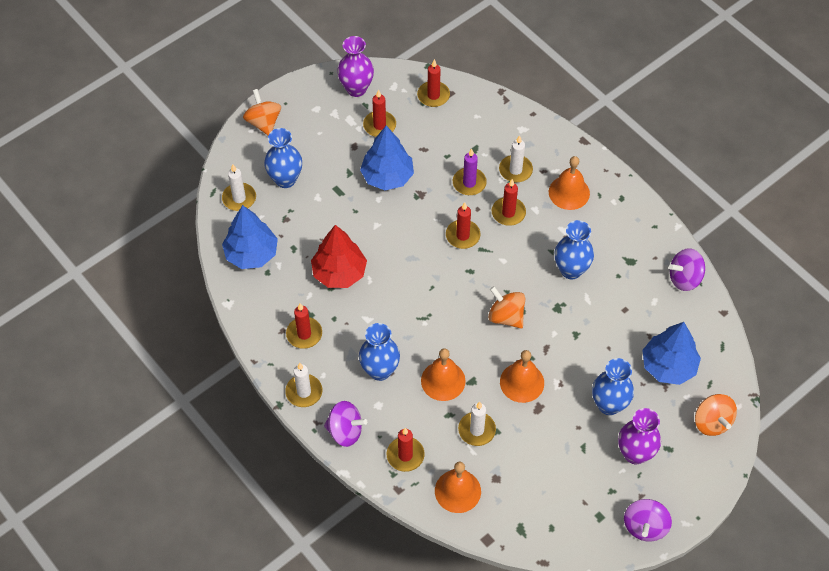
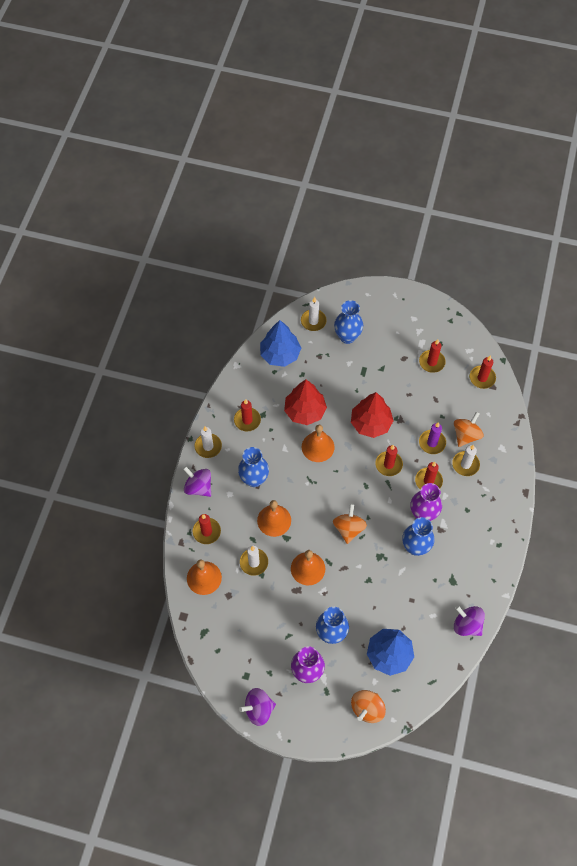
camera: 55 degrees right, 5 degrees up
(263, 122) = (378, 297): orange spinning top -> orange spinning top (466, 435)
(345, 431) = (198, 487): purple spinning top -> purple spinning top turned 150 degrees clockwise
(356, 89) = (448, 330): purple vase -> purple vase (423, 514)
(387, 176) = (397, 392): blue tree -> none
(403, 222) = (370, 423): none -> red tree
(569, 192) = (475, 508): orange bell -> orange bell (318, 447)

